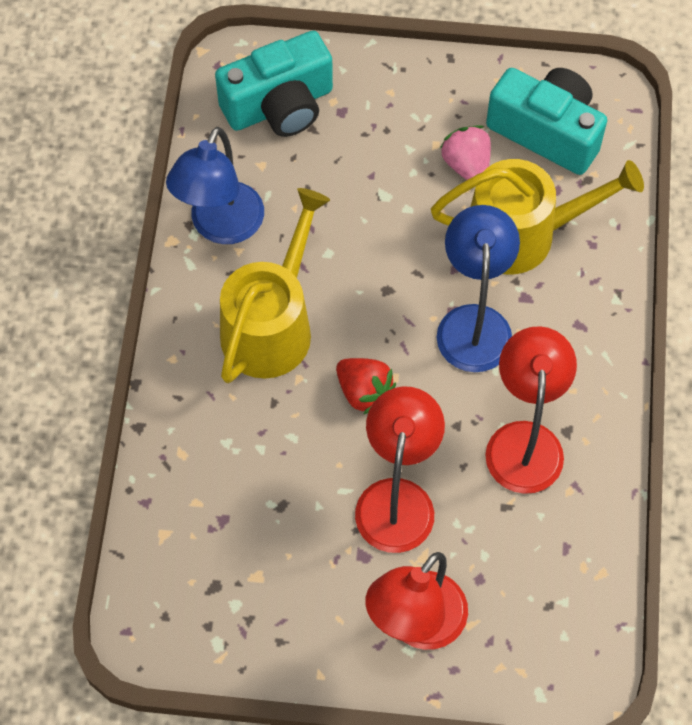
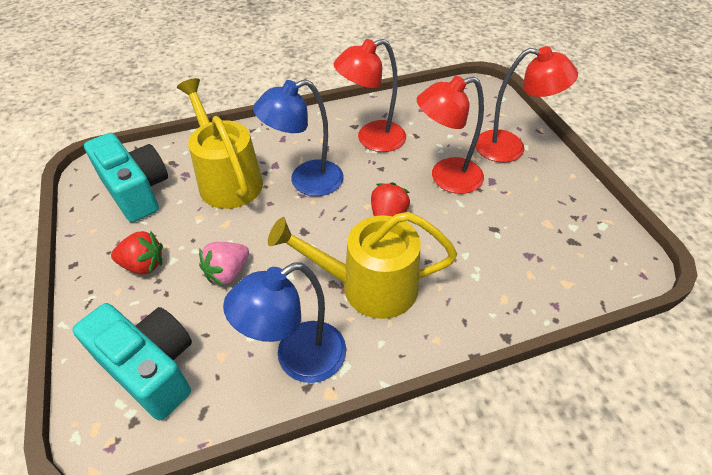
camera: 115 degrees left, 15 degrees down
(221, 227) = (298, 359): blue lamp -> blue lamp turned 150 degrees clockwise
(416, 120) = (143, 265): none -> red strawberry
(467, 165) = (178, 222): pink strawberry -> pink strawberry (227, 272)
(547, 132) = (136, 191): turquoise camera -> turquoise camera turned 135 degrees clockwise

